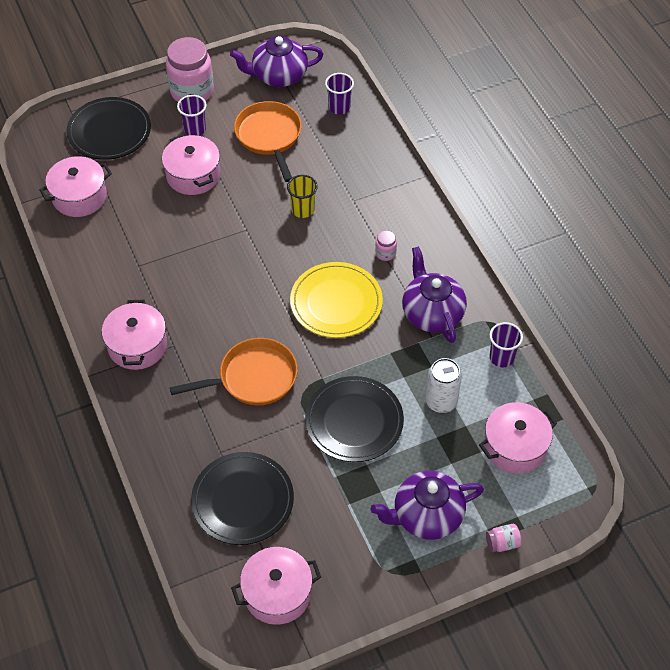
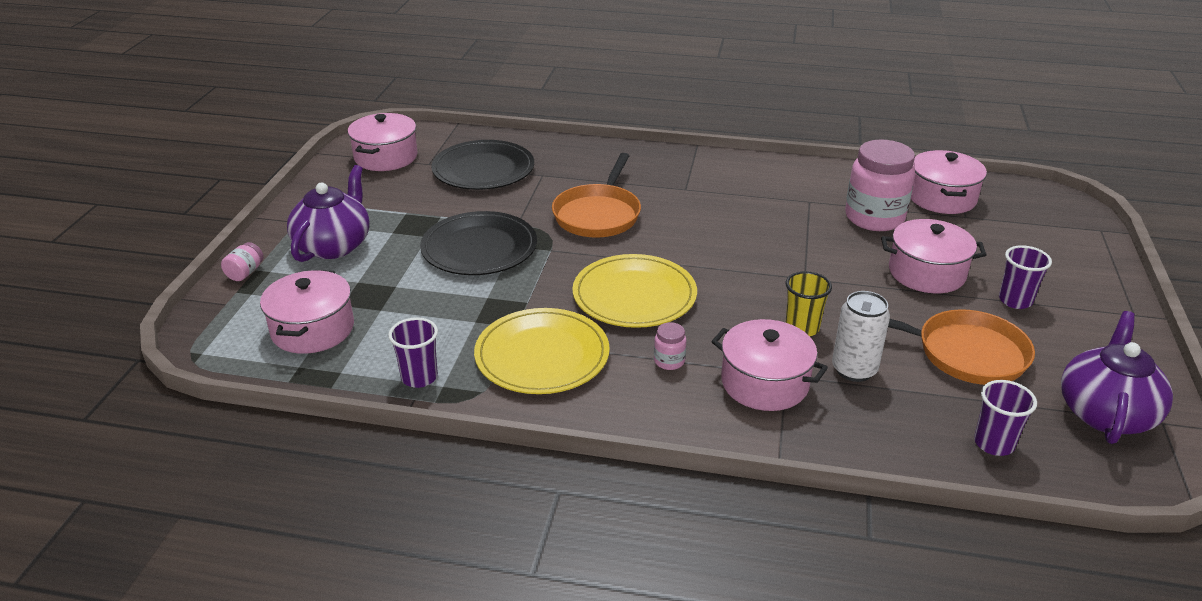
camera: 125 degrees right, 20 degrees down
(109, 131) = (1046, 243): black plate -> none
(137, 345) = (705, 173): pink pot -> pink pot (765, 383)
(192, 91) = (1101, 323): pink jar -> pink jar (874, 218)
(432, 313) = (542, 355): purple teapot -> yellow plate
(441, 401) = (427, 307): white can -> white can (854, 370)

